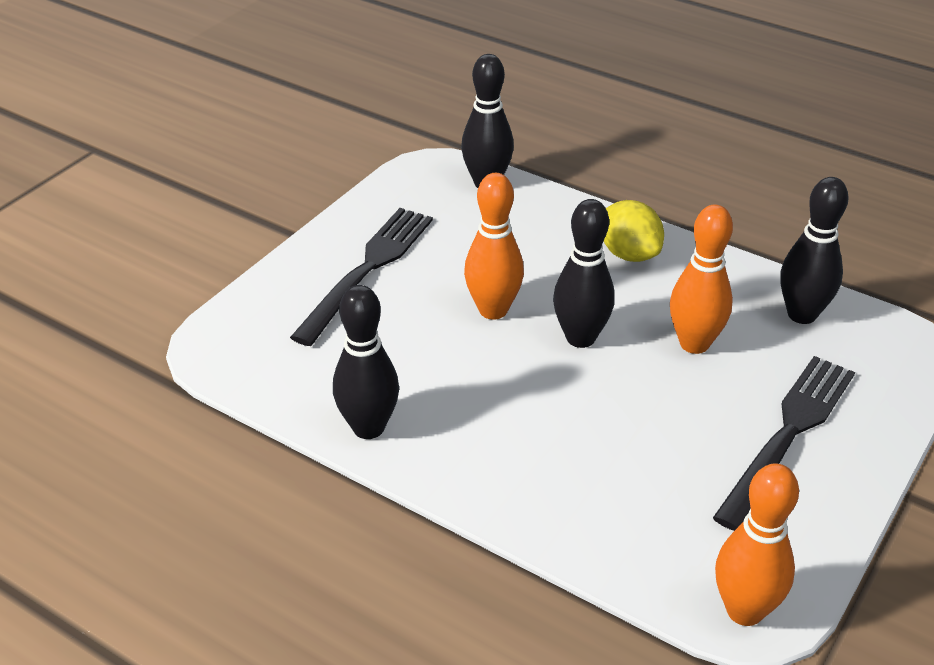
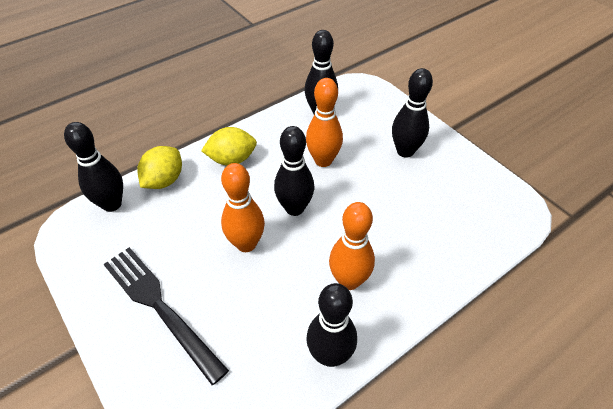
camera: 70 degrees left, 10 degrees up
(550, 209) = (164, 180): none -> yellow lemon
(744, 610) = (519, 214): orange bowling pin -> orange bowling pin (349, 281)
(788, 434) = (405, 151): black fork -> black bowling pin

